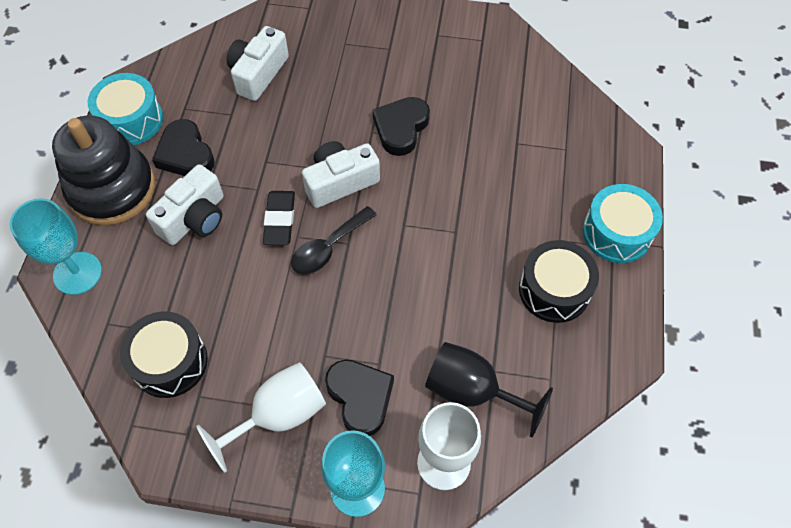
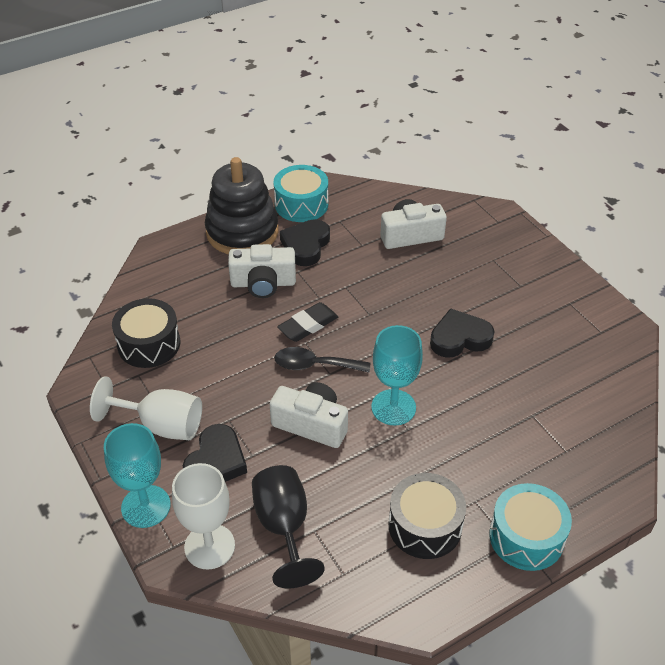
camera: 50 degrees right, 15 degrees down
(77, 273) = (168, 259): turquoise goblet -> turquoise goblet (393, 407)
(340, 182) = (374, 336): white camera -> white camera (311, 424)

